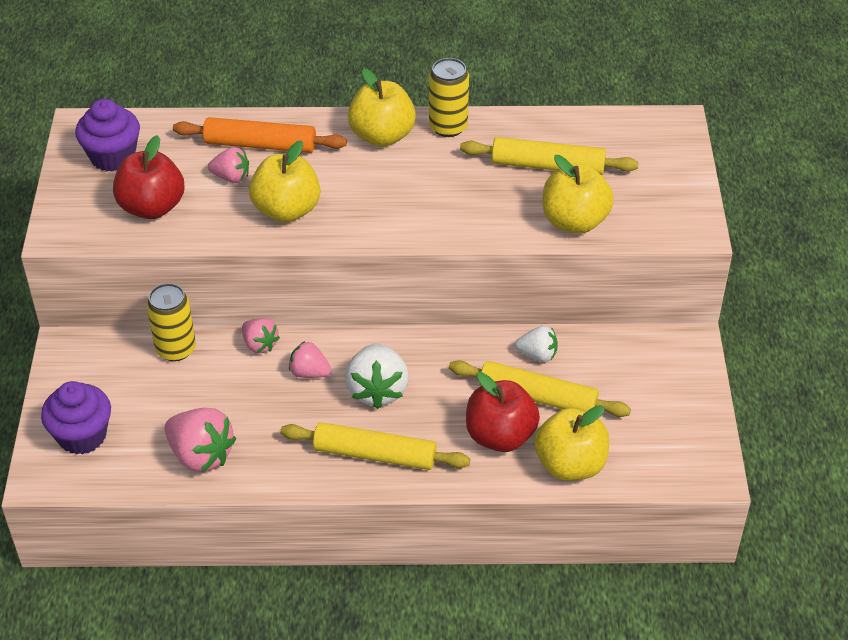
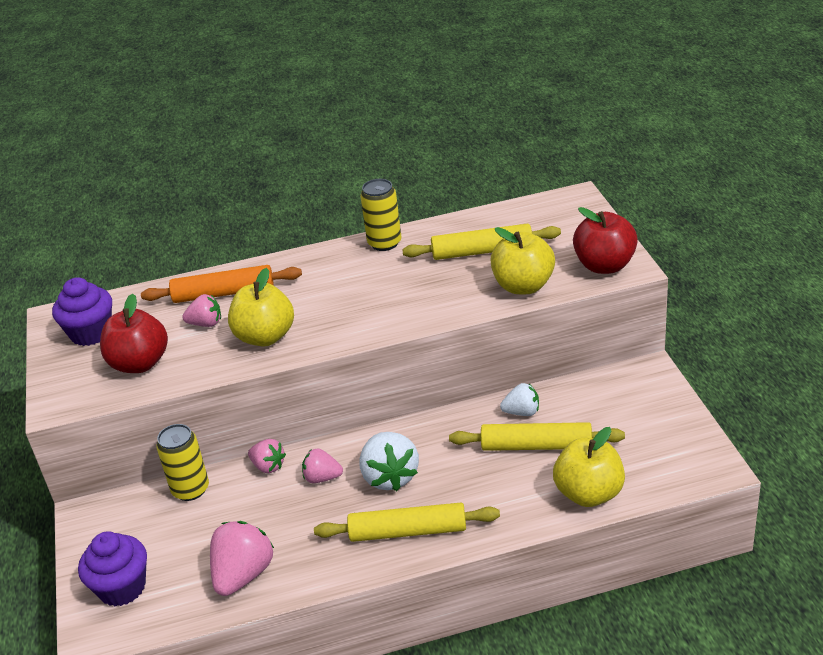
camera: 10 degrees left, 10 degrees down
(201, 455) = (243, 575): pink strawberry -> pink strawberry turned 90 degrees counterclockwise
(382, 136) = (330, 262): yellow apple -> none
(500, 436) = (516, 486): red apple -> red apple (604, 266)

